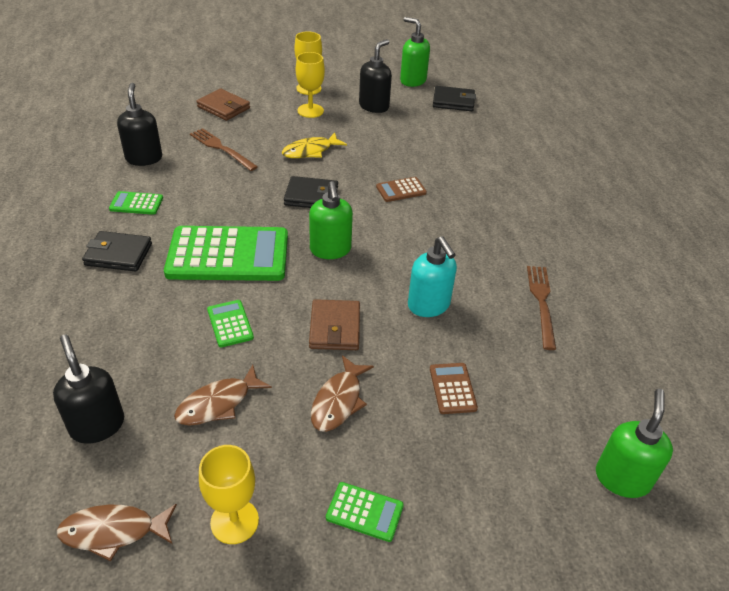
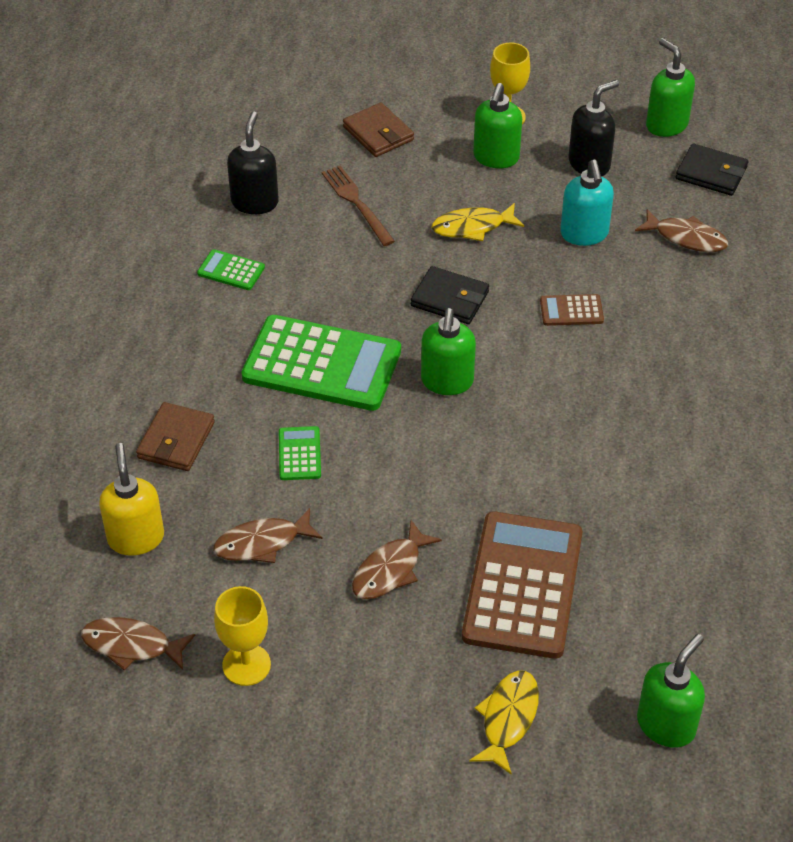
camera: 20 degrees right, 5 degrees up
(97, 425) = (136, 538): black soap dispenser -> yellow soap dispenser
(118, 254) = (196, 339): black wallet -> none
(310, 111) = (496, 158): yellow goblet -> green soap dispenser
(335, 328) = (416, 484): brown wallet -> brown wallet (176, 440)
(364, 512) = (376, 688): green calculator -> none
(429, 306) = (538, 480): turquoise soap dispenser -> turquoise soap dispenser (584, 234)
(452, 388) = (523, 585): brown calculator -> brown calculator, size x2.29
(456, 137) = (686, 238): none -> brown fish
(492, 509) = (508, 719): none -> yellow fish
(541, 302) = (682, 506): brown fork -> none

